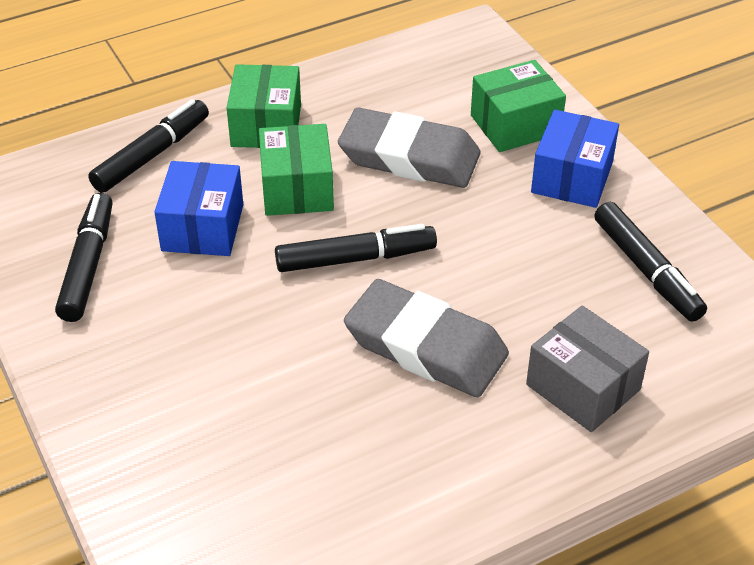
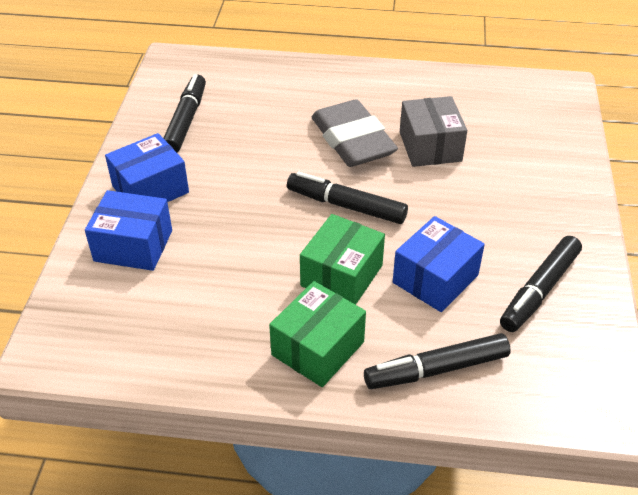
camera: 145 degrees left, 0 degrees up
(409, 157) = (236, 259): grey eraser -> none
(515, 125) = (133, 245): green box -> blue box
(583, 387) = (291, 89): grey box -> grey box (430, 146)

